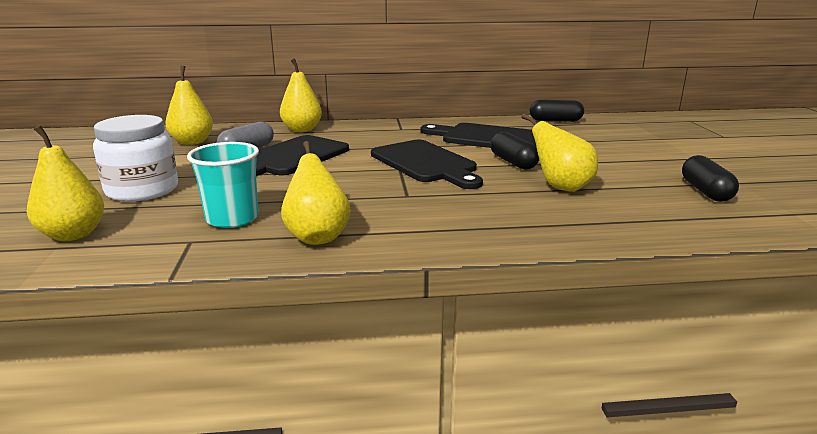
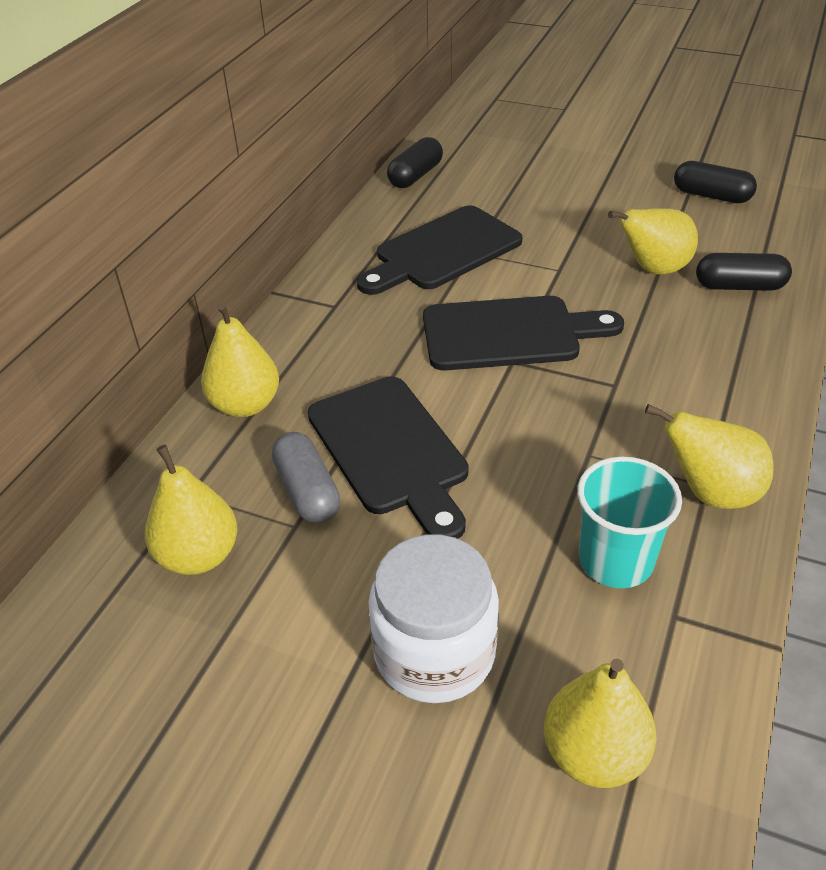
camera: 60 degrees left, 20 degrees up
(513, 162) = (552, 268): black capsule -> black capsule (739, 286)

